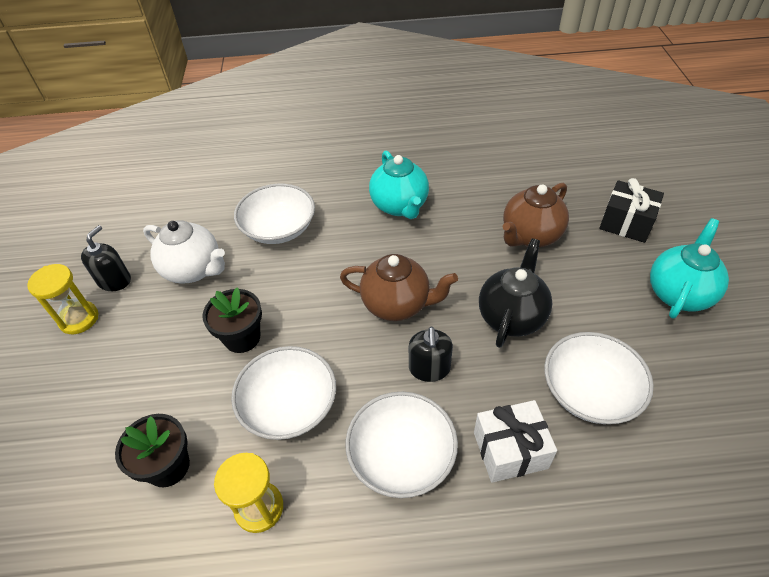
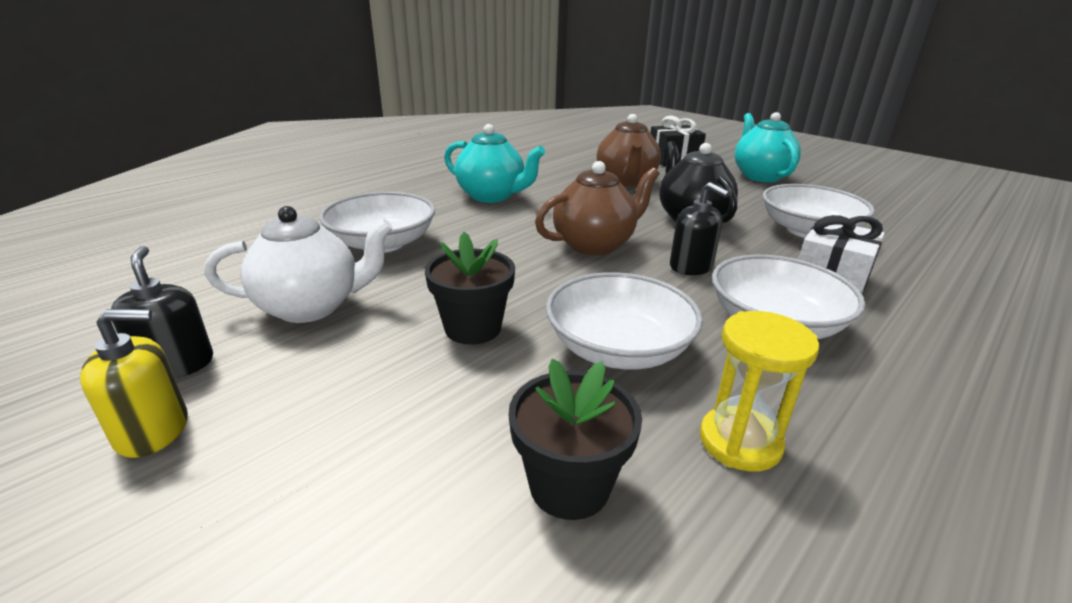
camera: 45 degrees left, 20 degrees down
(79, 319) = (153, 431): yellow hourglass -> yellow soap dispenser

